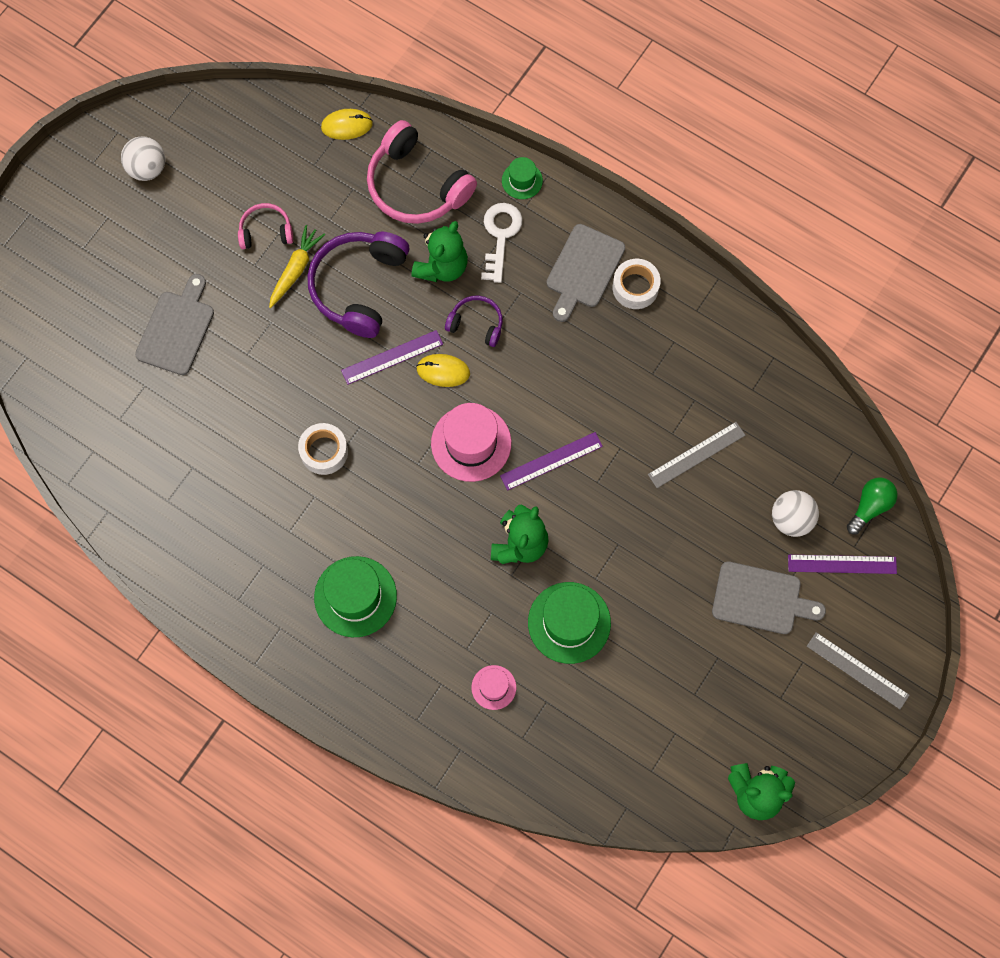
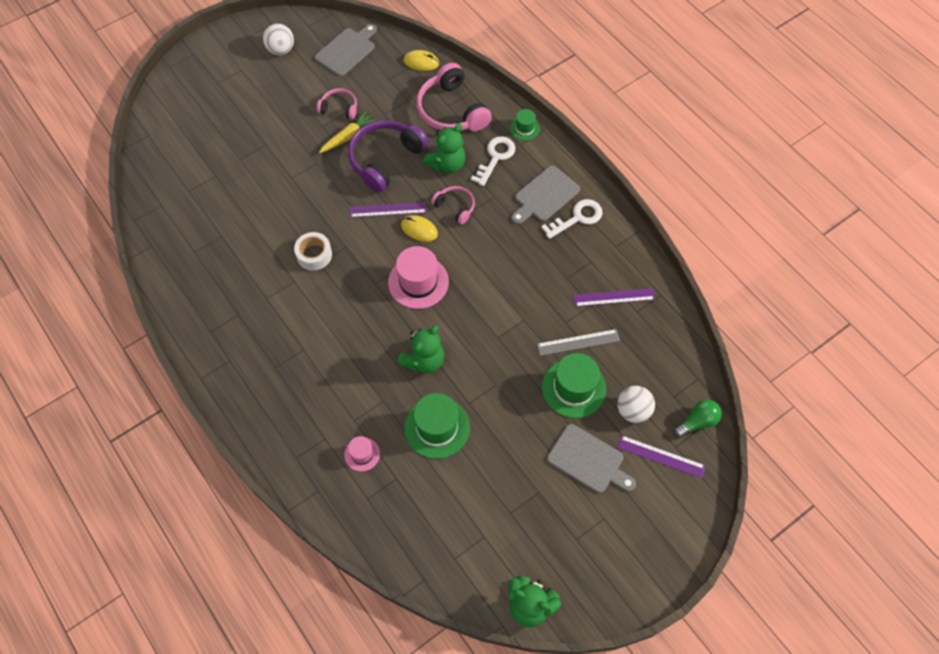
camera: 20 degrees right, 10 degrees down
(177, 329) = (253, 148): grey cutting board -> grey cutting board (347, 50)
(355, 596) = (291, 357): green hat -> green hat (573, 388)
(476, 324) = (455, 207): purple headphones -> pink headphones
(551, 461) = (470, 312): purple ruler -> purple ruler (614, 297)
(635, 287) = (577, 218): white tape -> white key
(857, 670) = (645, 540): grey ruler -> none

